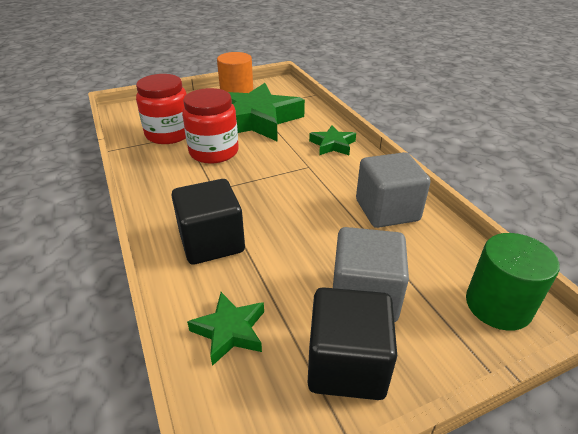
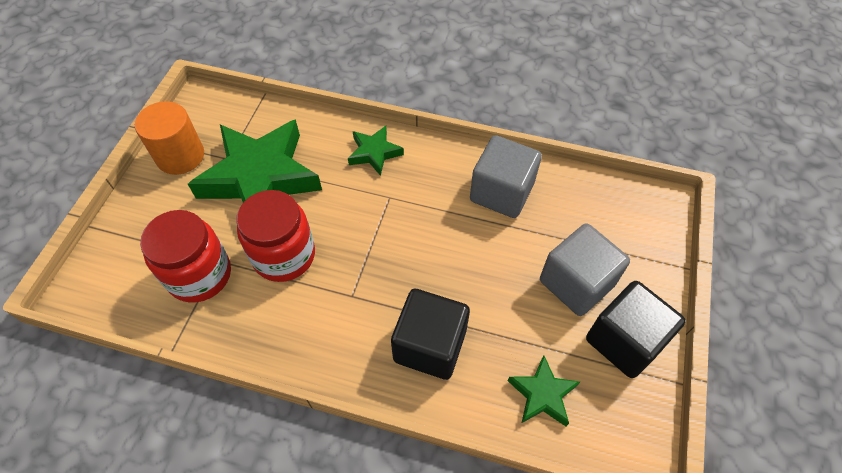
camera: 50 degrees left, 20 degrees up
(498, 305) = (642, 215): green cylinder -> none

